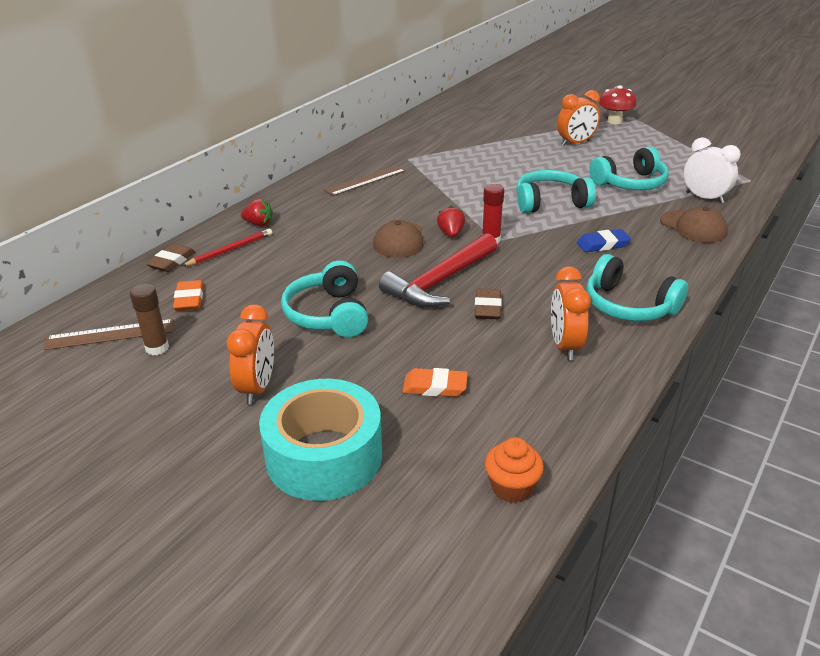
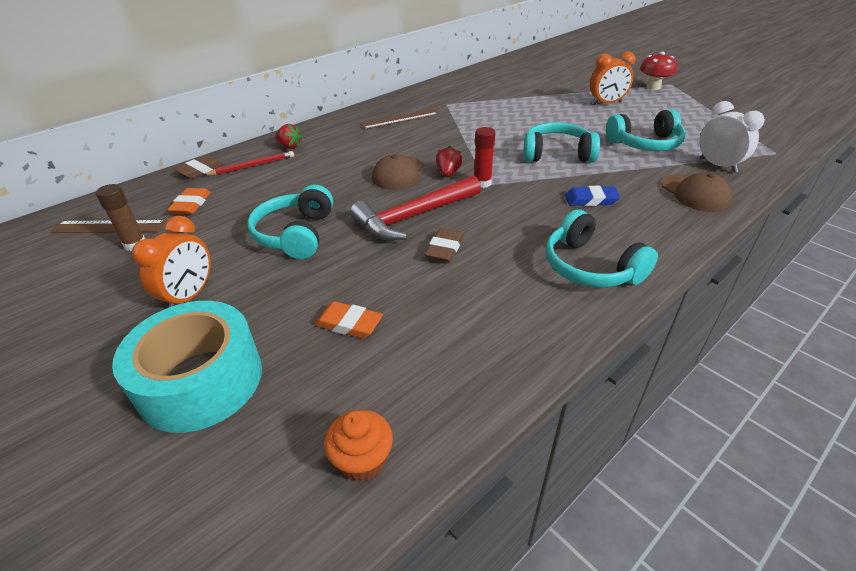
camera: 15 degrees right, 5 degrees up
(564, 346) = (502, 300): orange clock -> none

